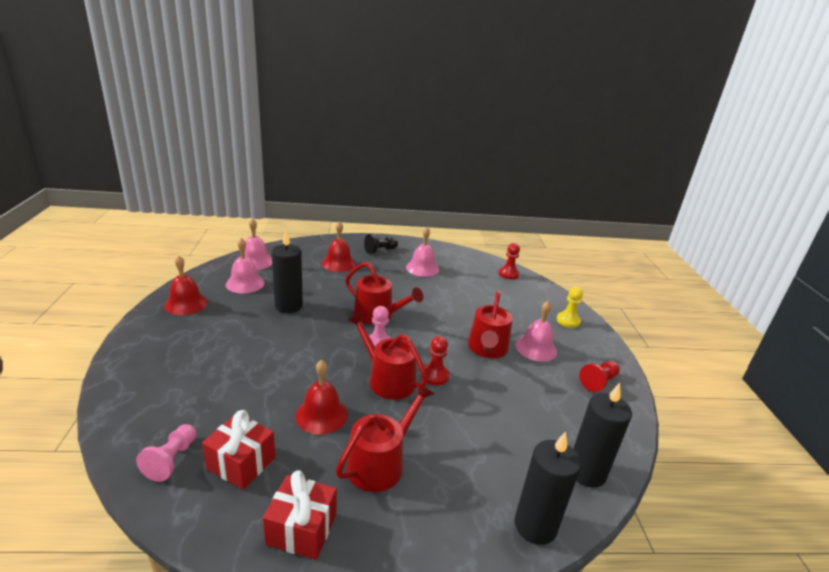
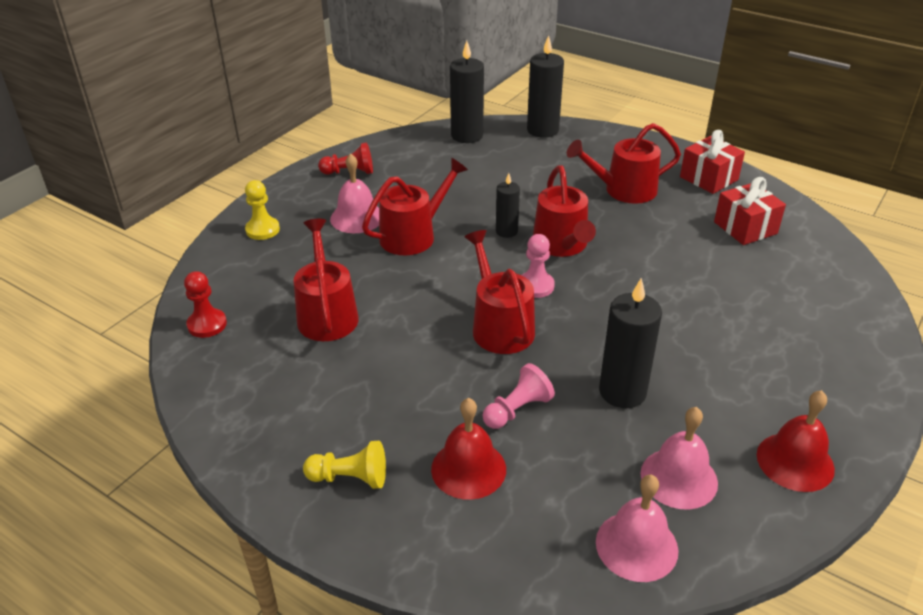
camera: 140 degrees left, 10 degrees up
(171, 460) = (809, 250): pink pawn -> pink pawn (517, 409)
(321, 415) = (654, 238): red bell -> none
(380, 250) = (350, 478): black pawn -> yellow pawn
(422, 268) = (328, 393): pink bell -> none
(435, 376) = (506, 231): red pawn -> black candle
(467, 293) = (327, 314): none -> red watering can

